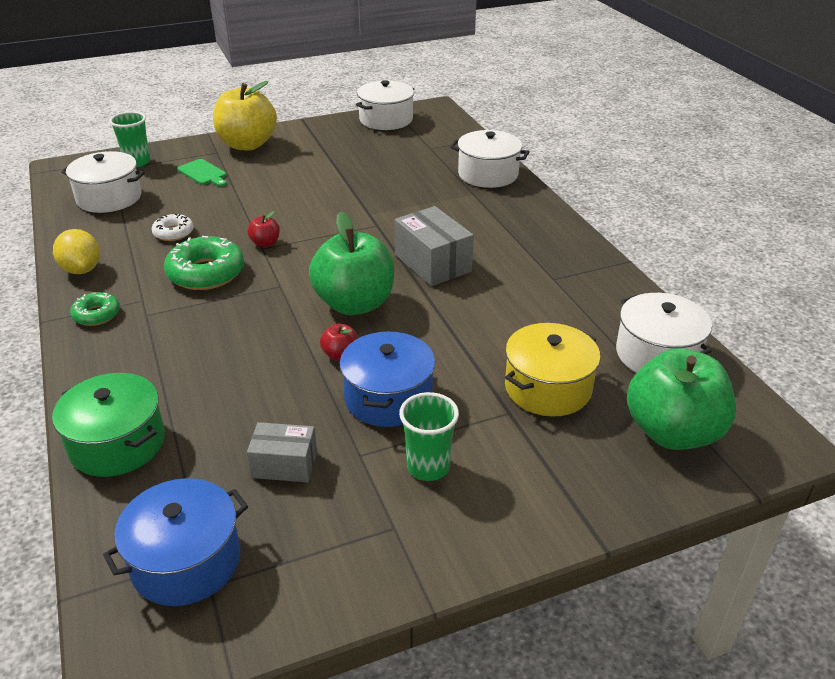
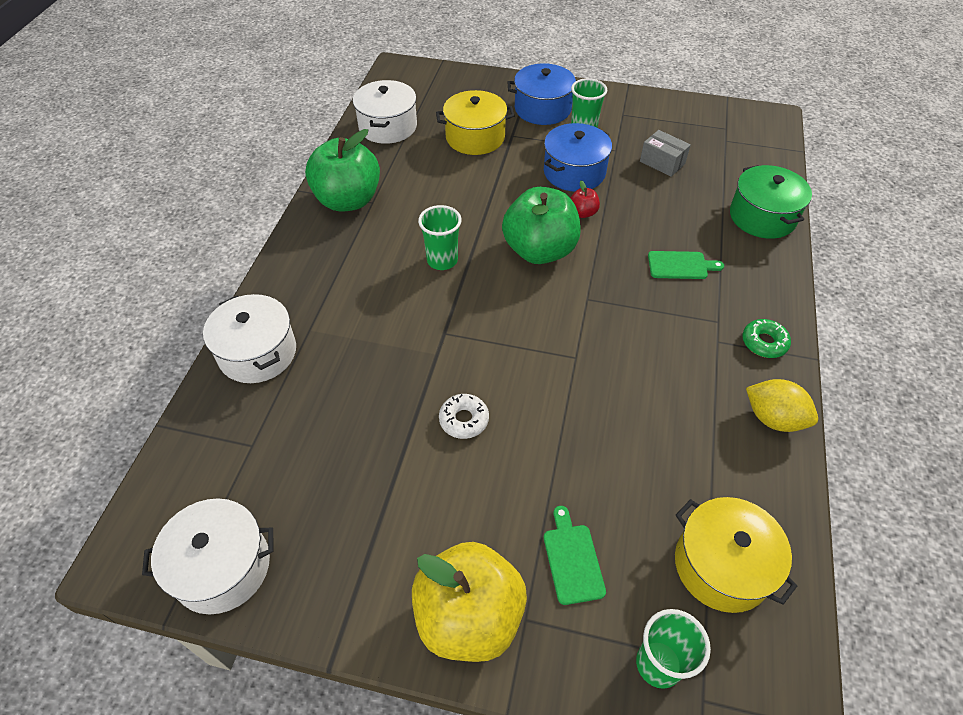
camera: 145 degrees left, 15 degrees up
(82, 270) = (773, 418): yellow lemon -> yellow lemon turned 60 degrees counterclockwise
(109, 198) = (721, 565): white pot -> yellow pot
(173, 233) = (658, 433): white donut -> white donut (464, 420)
(186, 561) = (735, 141): blue pot -> blue pot (542, 109)
(202, 346) = (680, 265): none -> green cutting board
(206, 273) = (646, 348): green donut -> none
(265, 243) = (569, 362): red apple -> none
(433, 263) = (442, 260): grey box -> green cup
(672, 432) = (441, 93): green apple -> green apple (348, 200)

